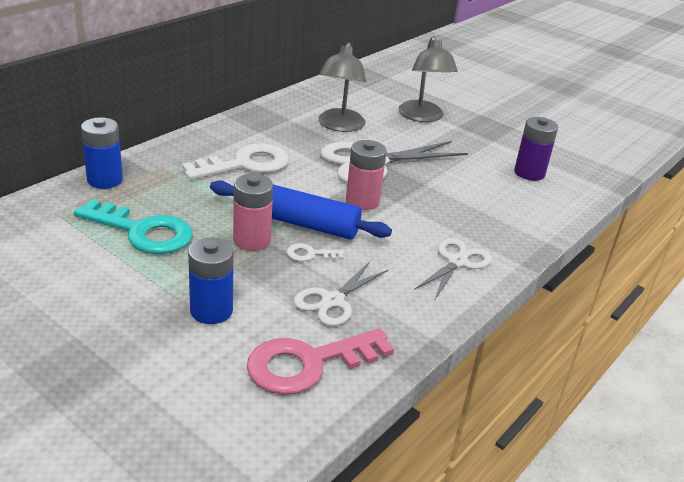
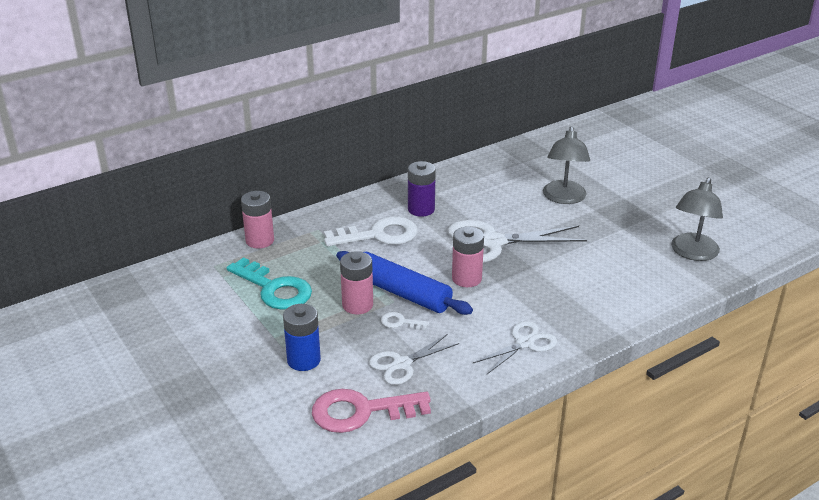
camera: 20 degrees right, 0 degrees up
(105, 180) = (260, 240): blue battery -> pink battery
(339, 126) = (479, 203): grey lamp -> grey lamp (692, 253)
(529, 173) = (640, 264): purple battery -> purple battery (421, 209)

